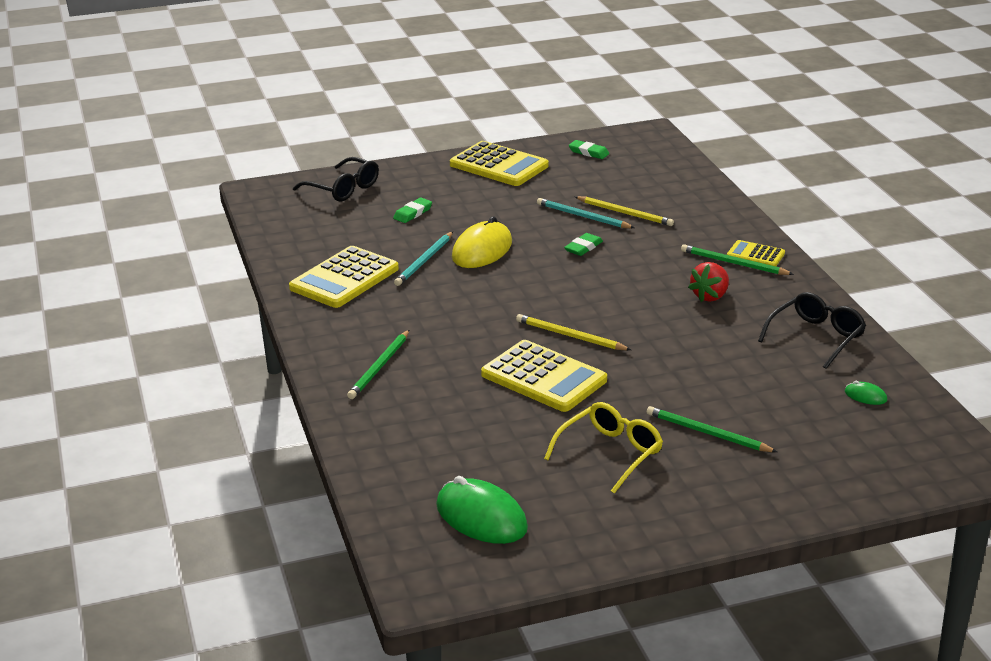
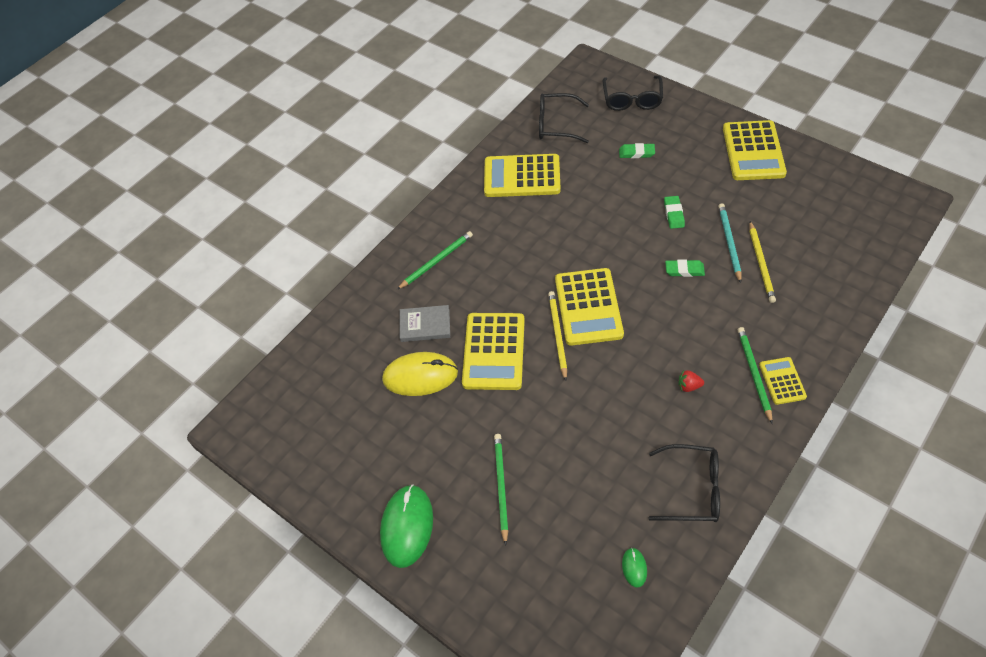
camera: 60 degrees right, 25 degrees up
(307, 235) = (556, 124): none -> black glasses
(379, 367) = (436, 261): green pencil -> green pencil turned 150 degrees clockwise
(424, 261) = (580, 199): turquoise pencil -> none
(455, 405) = (425, 325): none -> grey book
(481, 517) = (318, 413): green mouse -> green mouse (407, 526)
(482, 250) = (624, 218): yellow mouse -> yellow mouse (420, 376)
(559, 308) = (588, 307): none -> yellow calculator
(588, 152) = (833, 186): green eraser -> green eraser (673, 214)
(610, 453) = (433, 442): yellow glasses -> none
(710, 296) = (688, 386): red strawberry -> red strawberry, size x0.61

